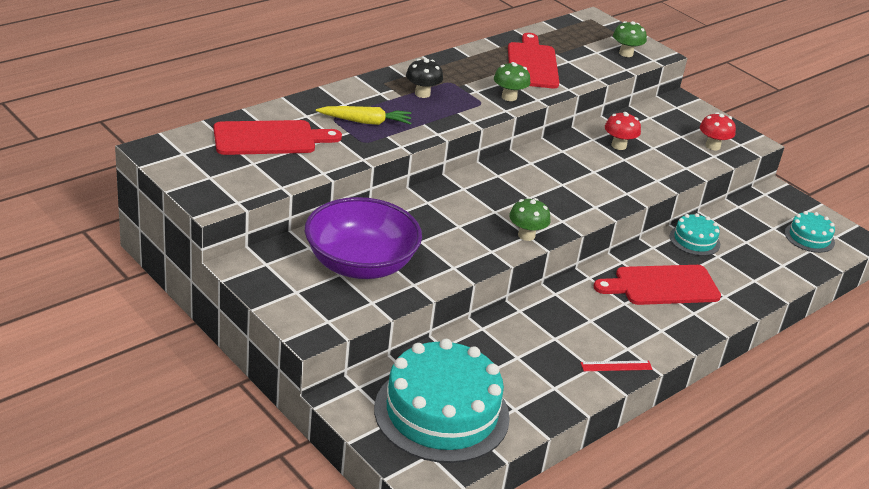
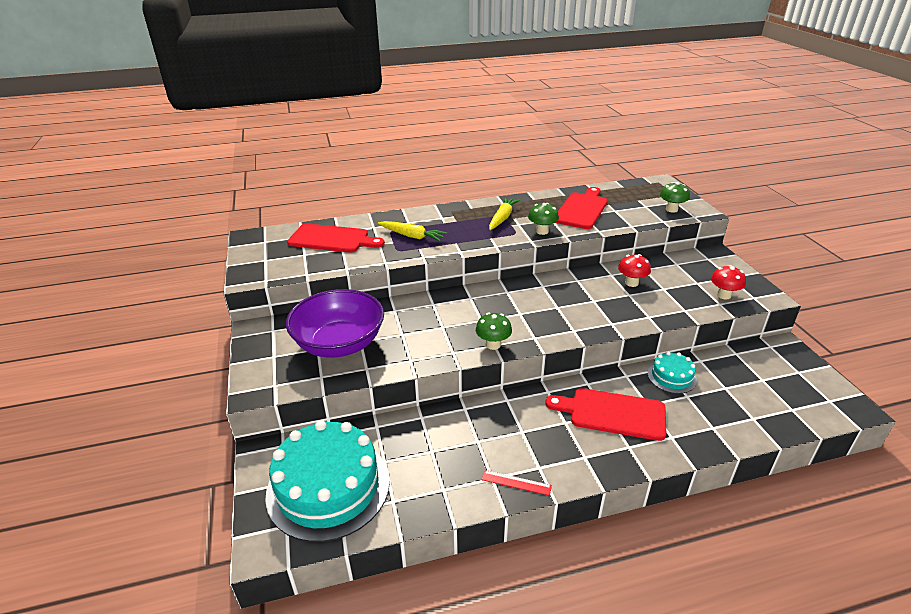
camera: 30 degrees right, 0 degrees up
(422, 94) = (473, 221): black mushroom -> none
(452, 85) = (502, 218): none -> yellow carrot
(809, 237) = (798, 396): turquoise cake -> none

